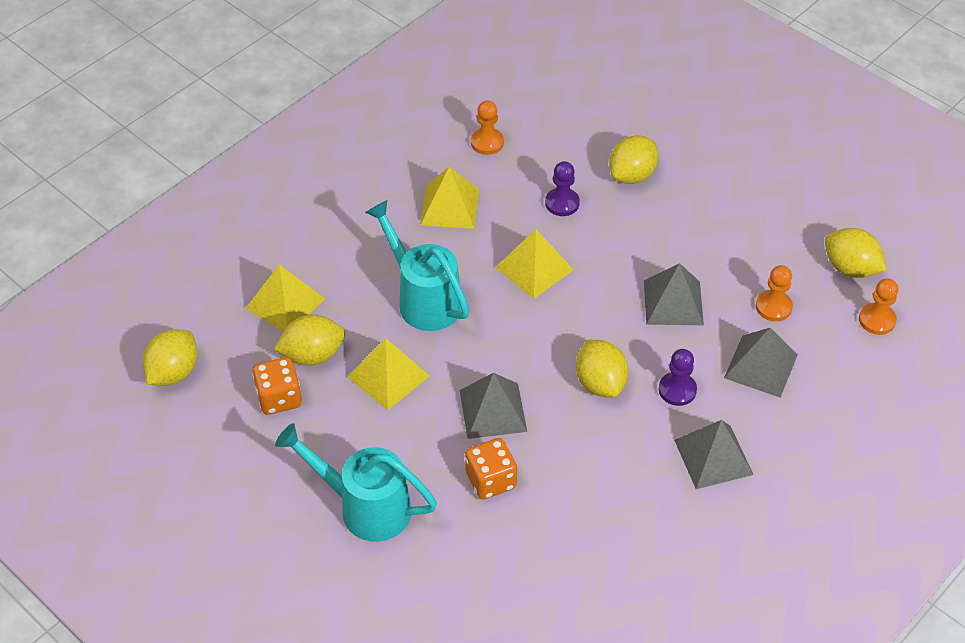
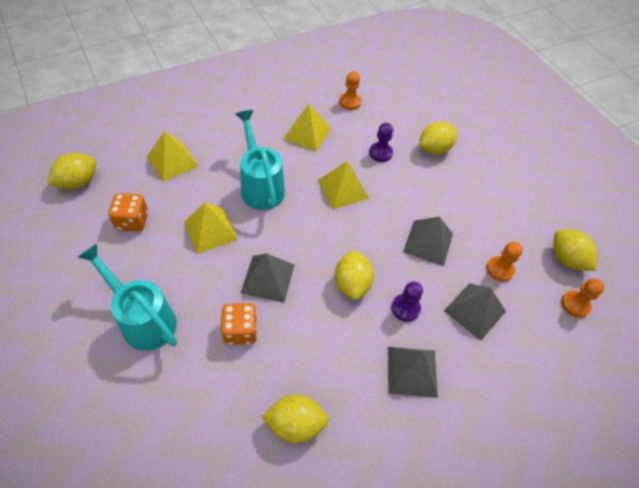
camera: 15 degrees right, 5 degrees up
(312, 355) = (170, 200): yellow lemon -> yellow lemon (295, 424)

